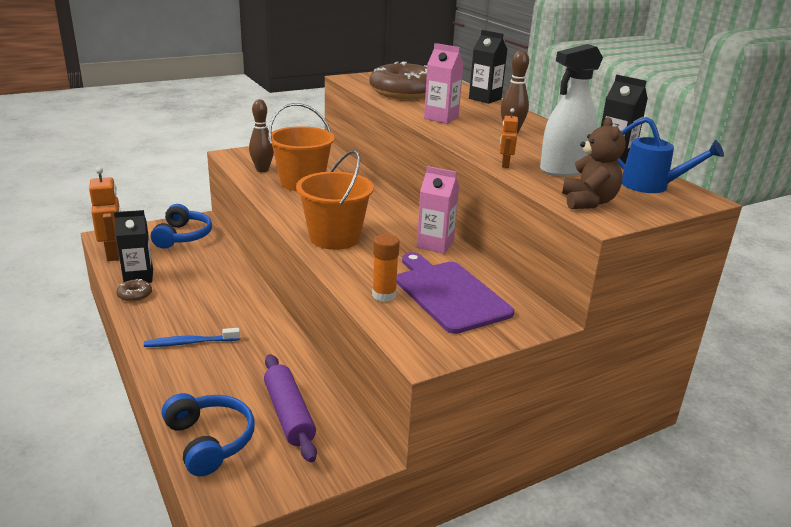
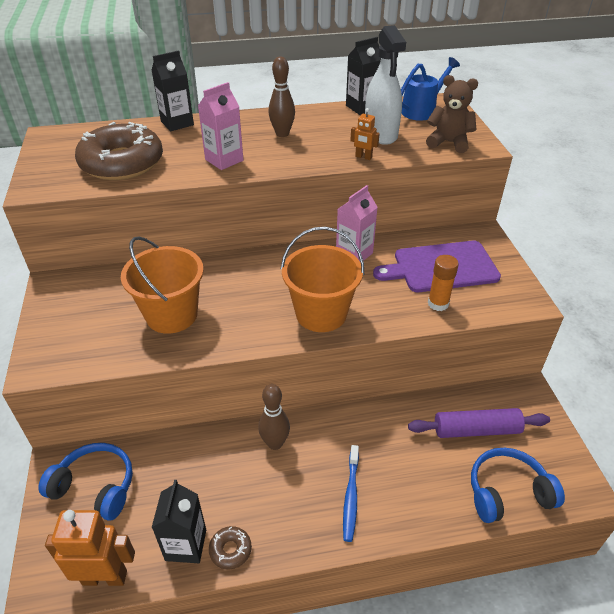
camera: 70 degrees left, 15 degrees up
(262, 170) = (111, 343): brown bowling pin -> brown bowling pin (275, 443)

